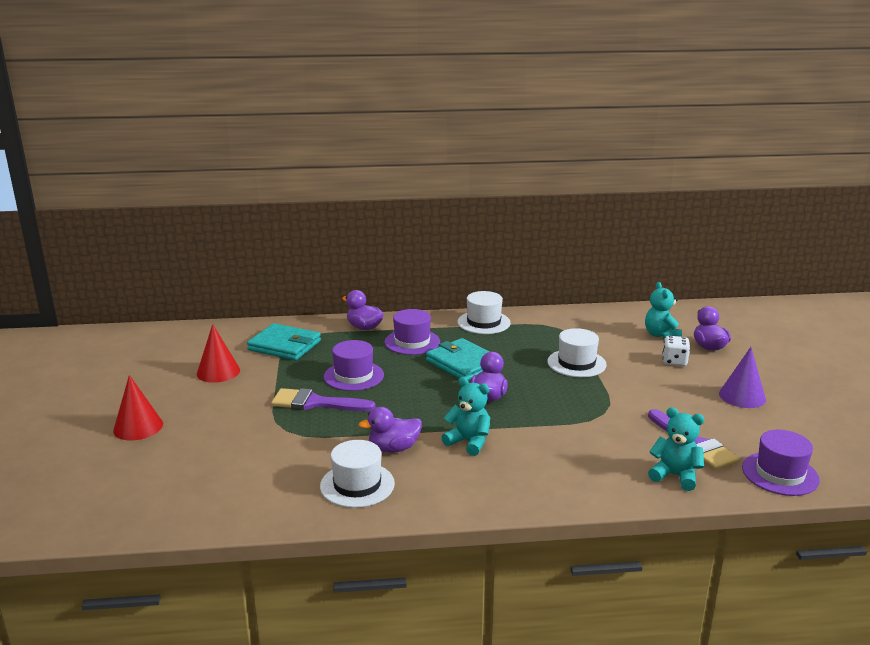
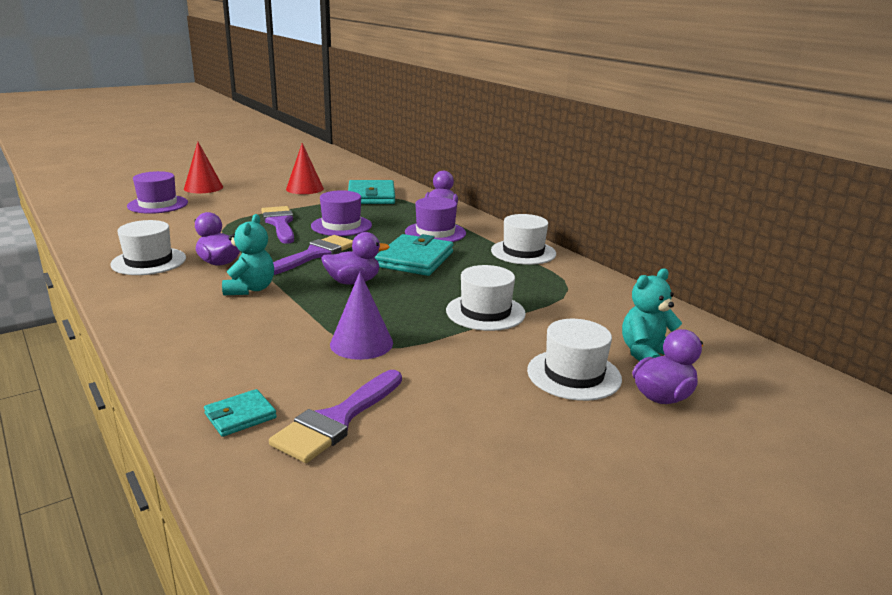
camera: 60 degrees right, 0 degrees up
(415, 401) = (314, 255): none -> purple brush
(674, 362) = (574, 374): white dice -> white hat
(675, 476) = (240, 416): turquoise teddy bear -> turquoise wallet
(742, 396) = (526, 446): purple cone -> purple cone (361, 343)
(780, 474) = (293, 510): purple hat -> purple hat (158, 204)

